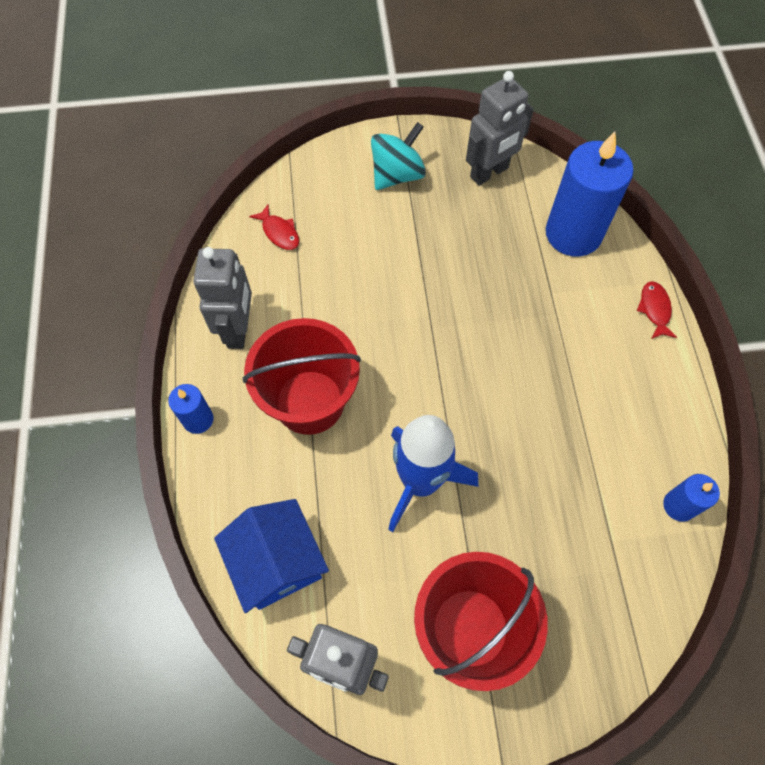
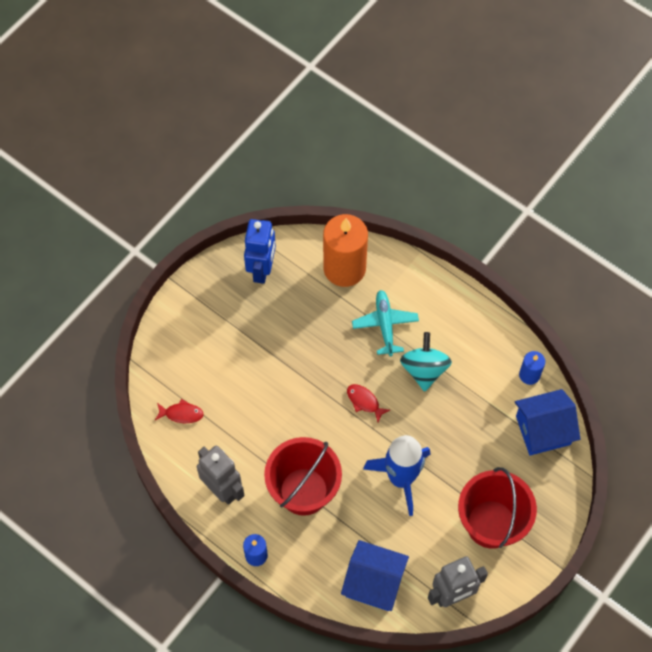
camera: 45 degrees left, 0 degrees up
(397, 175) = (210, 317): turquoise spinning top -> turquoise spinning top (424, 369)
(489, 173) = (262, 269): grey robot -> blue robot
(562, 317) = (385, 325): none -> turquoise plane
(573, 233) = (344, 268): blue candle -> orange candle
(637, 581) = (543, 430): none -> blue house
(654, 309) = (427, 277): red fish -> red fish (364, 401)

